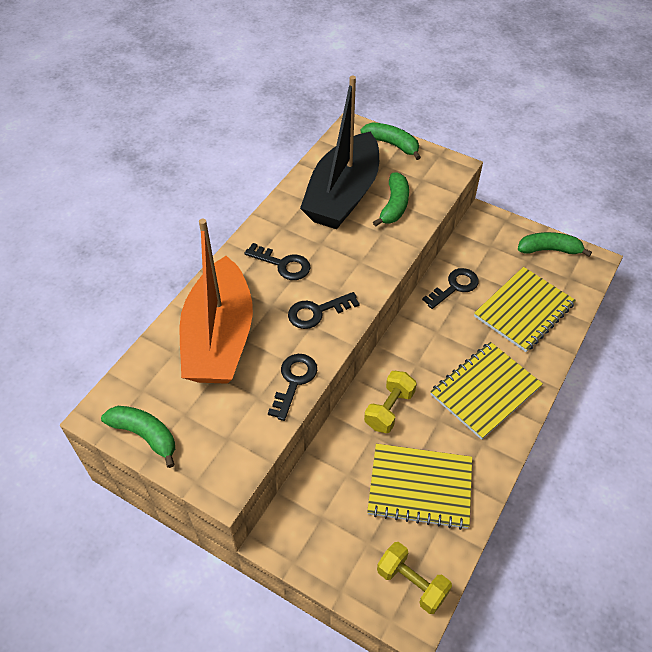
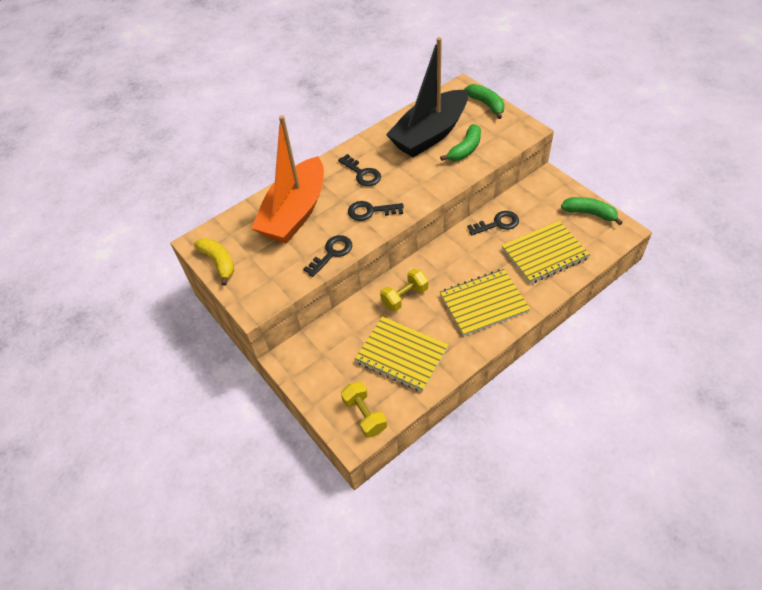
camera: 25 degrees right, 0 degrees up
(145, 435) = (219, 262): green banana -> yellow banana

